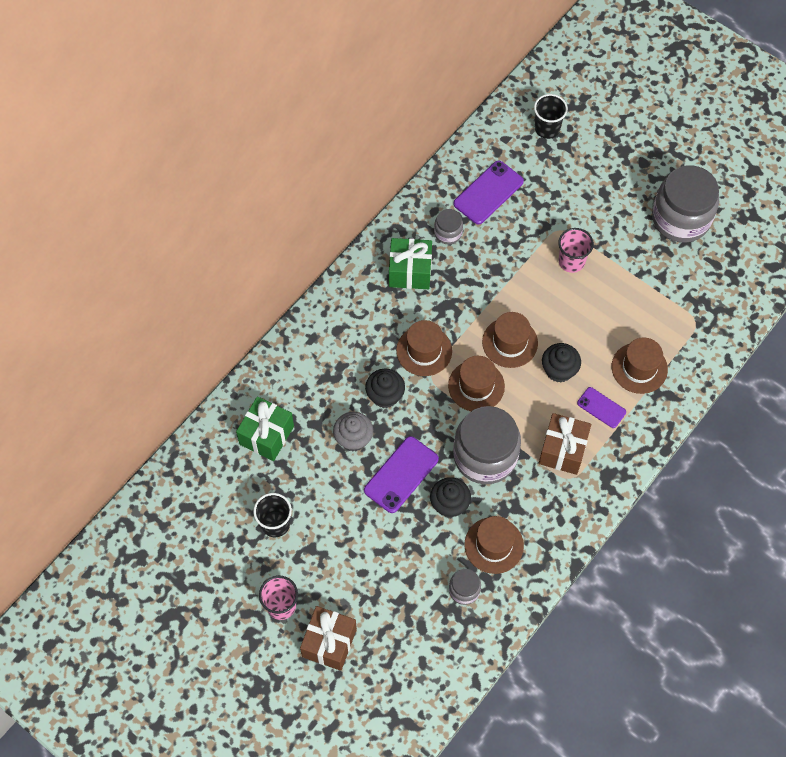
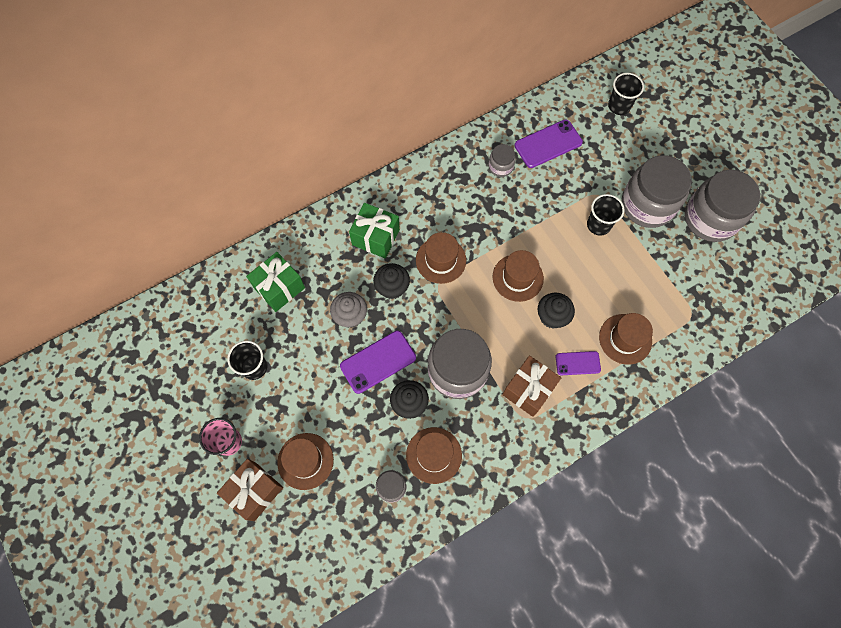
camera: 20 degrees right, 5 degrees up
(410, 272) = (455, 189): green gift -> green gift (375, 237)
(476, 386) = (474, 306): brown hat -> brown hat (305, 461)
(571, 261) = (598, 225): pink cup -> black cup
(601, 407) = (577, 363): purple phone -> purple phone turned 60 degrees counterclockwise
(613, 224) = (647, 205): none -> grey jar

